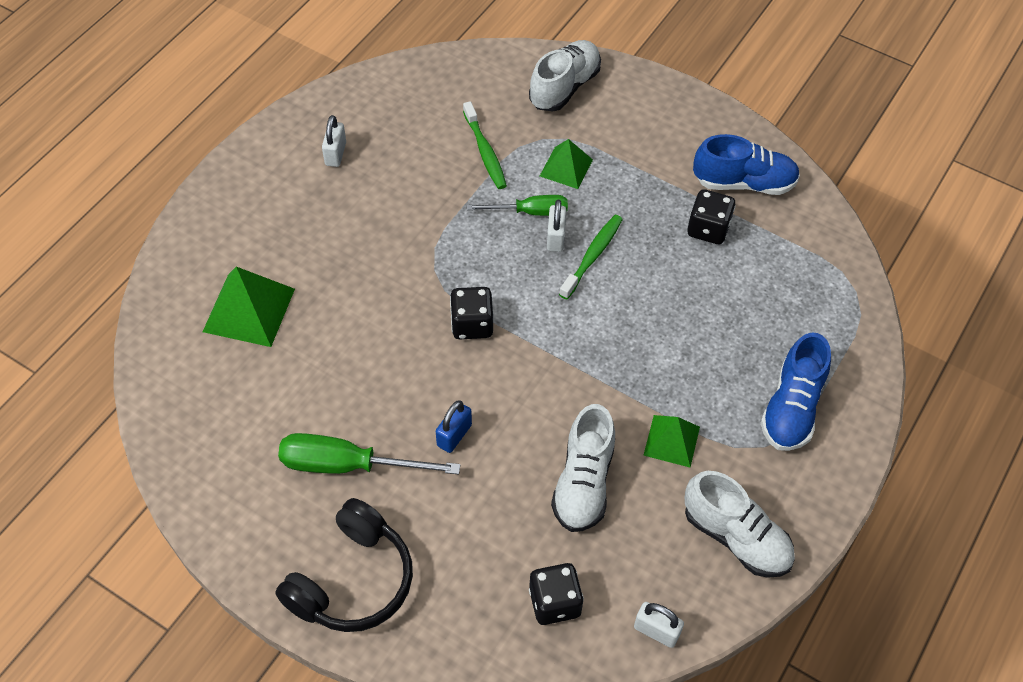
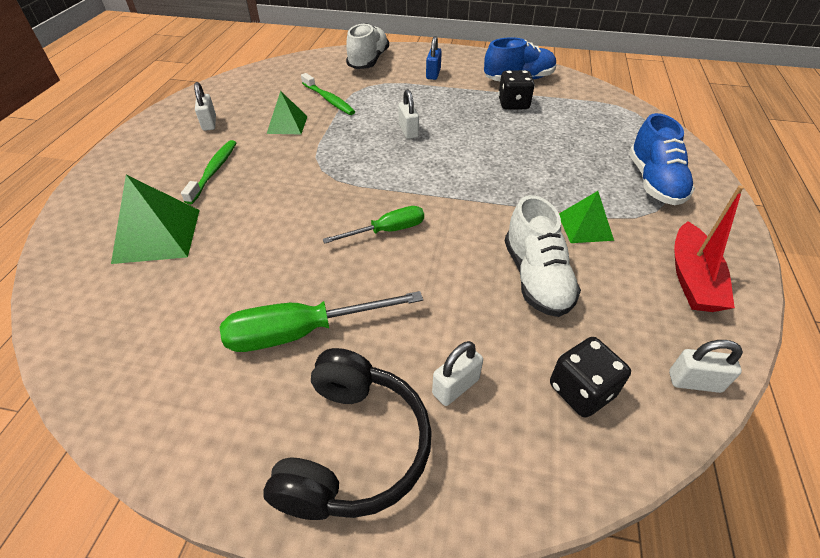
camera: 20 degrees left, 10 degrees down
(453, 561) = (455, 386): none -> white padlock
(454, 435) = (397, 276): blue padlock -> blue padlock (433, 74)
(472, 324) = (371, 195): black dice -> none
(530, 212) = (380, 122): green screwdriver -> green screwdriver (387, 231)
(566, 168) = (393, 96): green pyramid -> green pyramid (287, 124)
(592, 256) = (442, 135): green toothbrush -> green toothbrush (213, 171)
(736, 537) = (692, 279): white shoe -> red boat

